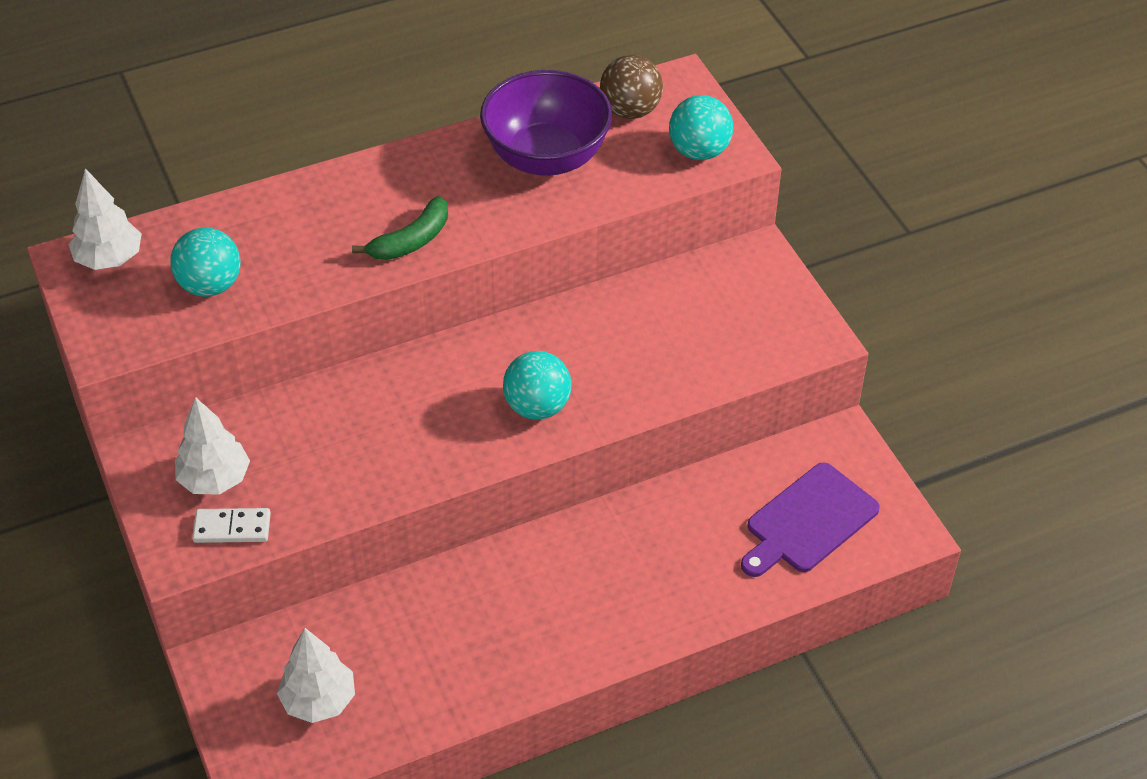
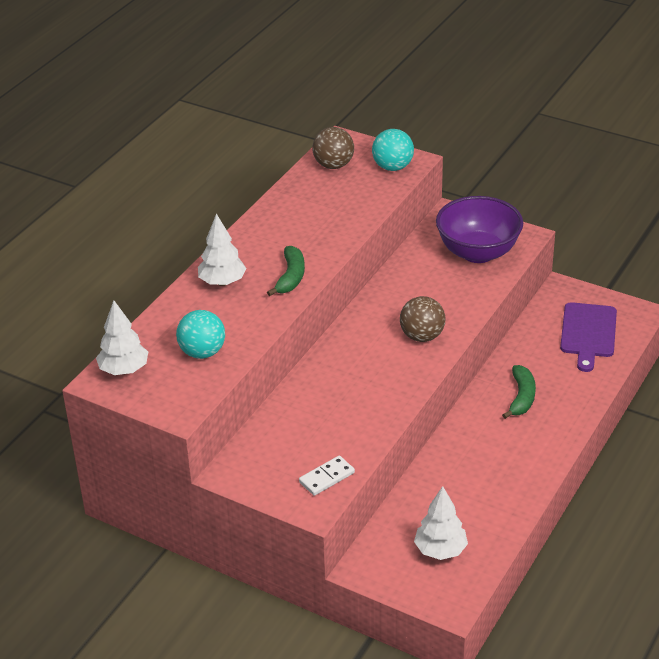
camera: 35 degrees left, 10 degrees down
(215, 479) = (288, 461): white tree -> white tree (222, 282)
(537, 407) = (422, 336): turquoise ball -> brown ball
(546, 157) = (316, 206): purple bowl -> purple bowl (478, 252)
(627, 559) = (521, 397): none -> green banana

